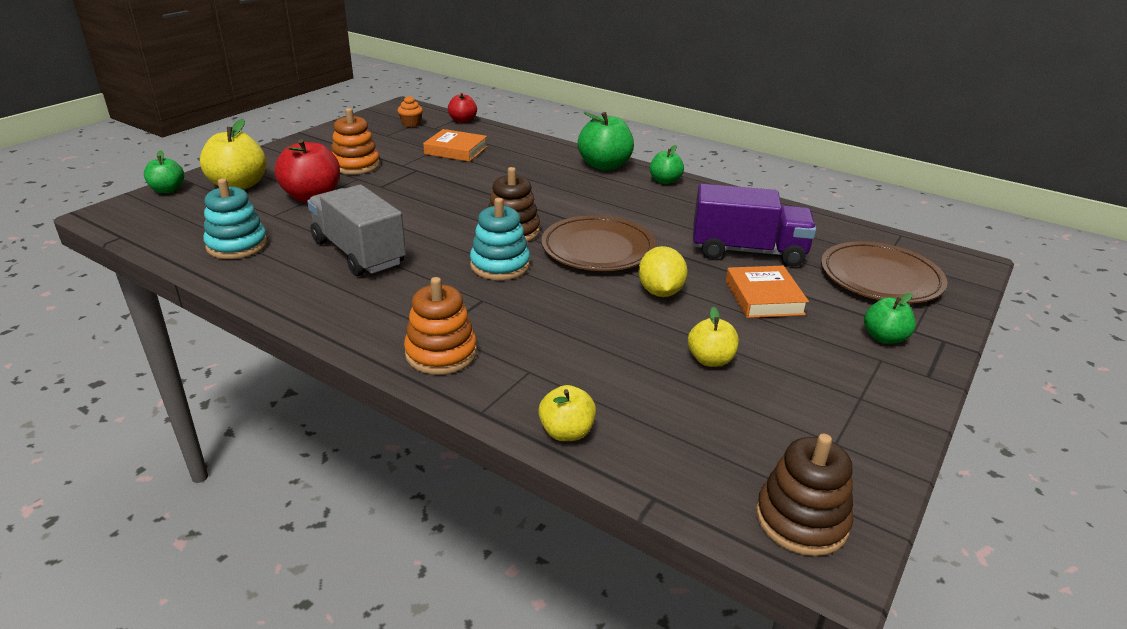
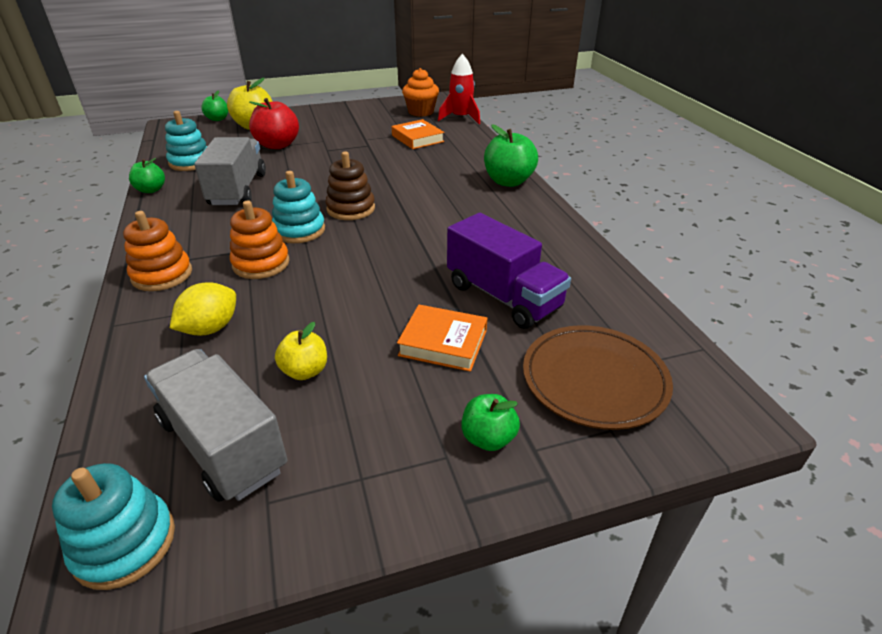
camera: 40 degrees right, 5 degrees up
(356, 165) = (337, 131): orange stacking toy -> orange stacking toy (261, 263)
(411, 124) = (421, 112): orange cupcake -> orange cupcake, size x1.76
(463, 121) = (460, 118): red apple -> red rocket
(566, 432) = (125, 368): yellow apple -> none
(598, 249) = (385, 245): brown plate -> none
(660, 292) = (368, 298): yellow lemon -> yellow lemon (210, 328)
(665, 181) = (538, 210): green apple -> green apple (151, 190)
(746, 432) = (223, 444): none -> grey truck
(764, 297) = (443, 343): orange book -> orange book turned 75 degrees clockwise
(801, 520) = (125, 543): brown stacking toy -> turquoise stacking toy

